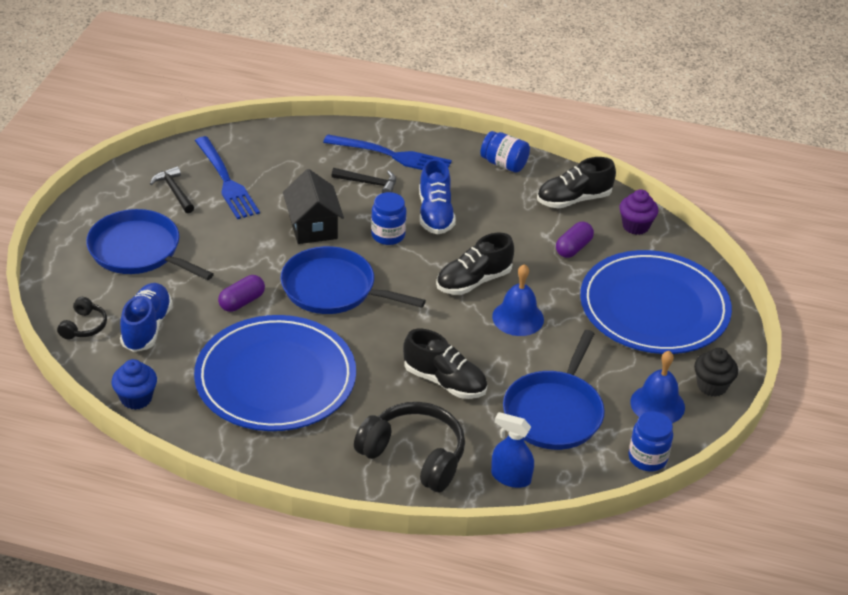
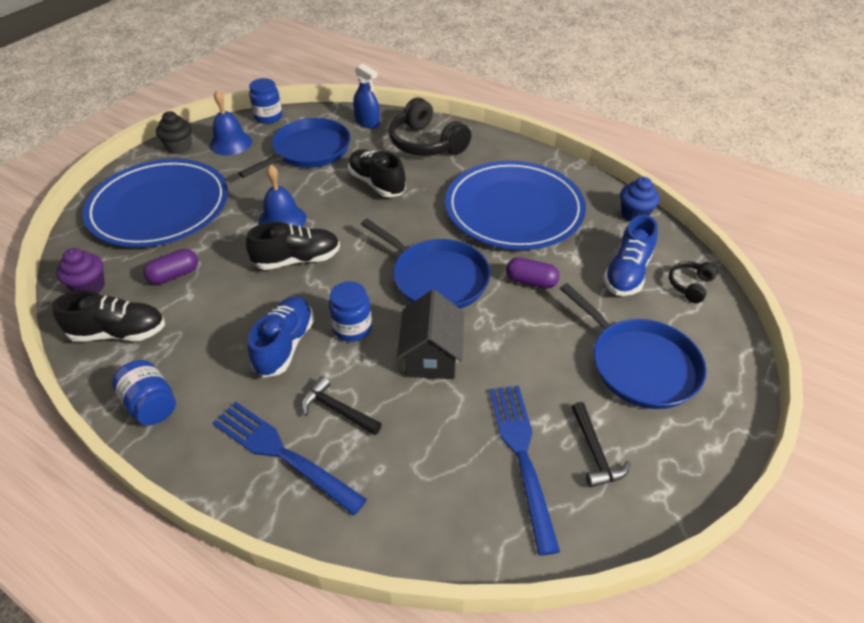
camera: 160 degrees left, 5 degrees up
(242, 302) = (531, 281): purple capsule -> purple capsule turned 45 degrees clockwise

